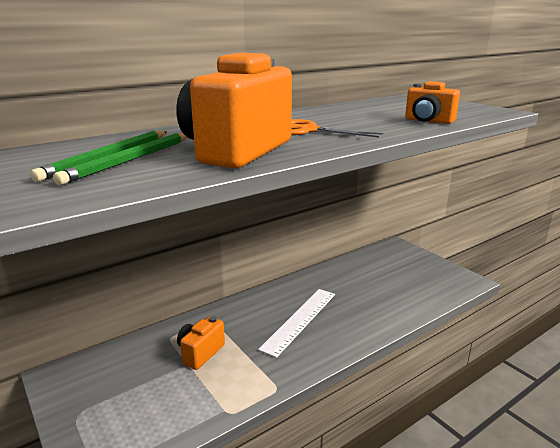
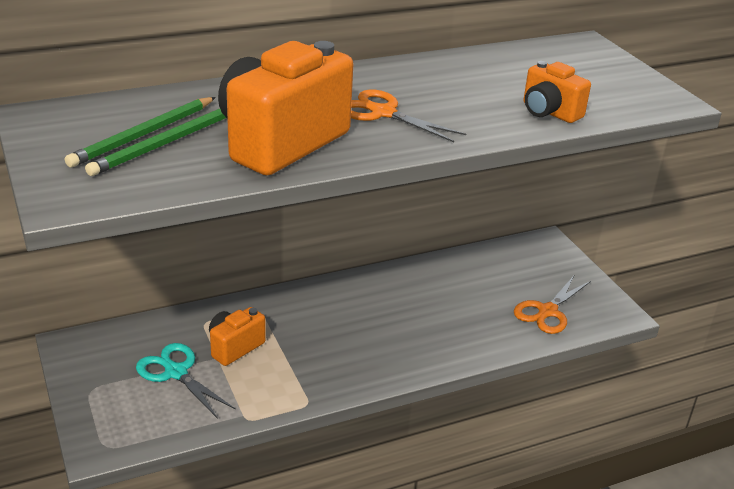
camera: 10 degrees right, 10 degrees up
(154, 383) = (176, 372): none -> turquoise scissors
(300, 320) = (366, 328): white ruler -> none
(422, 287) = (547, 311): none -> orange scissors

